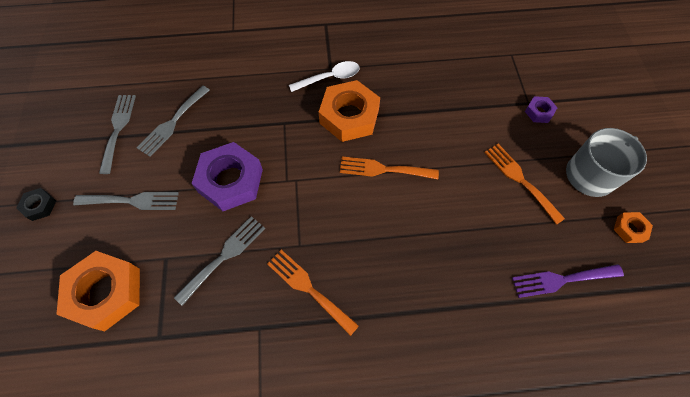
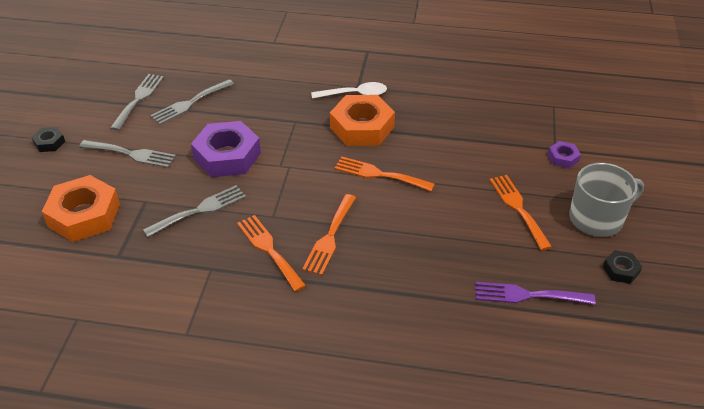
camera: 15 degrees right, 20 degrees down
(362, 258) = (330, 237): none -> orange fork
(629, 229) = (620, 270): orange nut -> black nut

